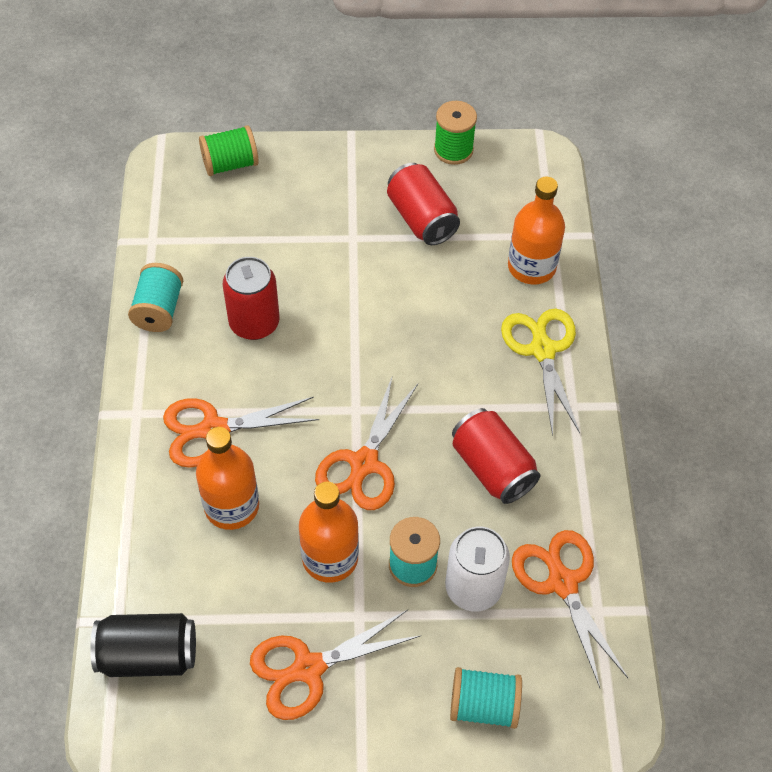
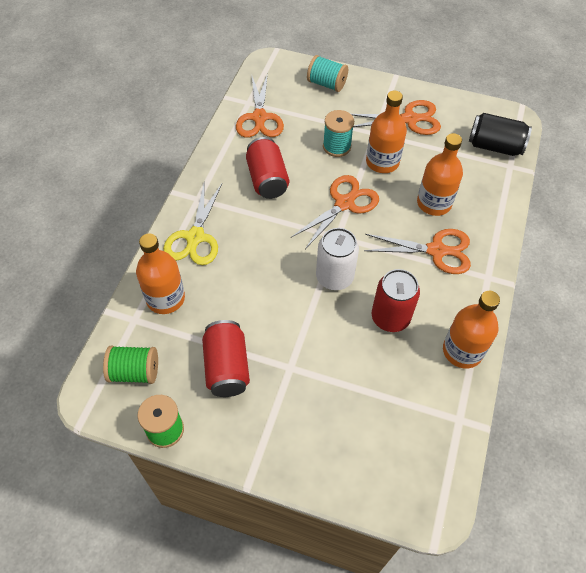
camera: 160 degrees left, 0 degrees up
(158, 310) = (462, 351): turquoise spool -> orange bottle
(230, 164) = (373, 483): green spool -> green spool (134, 372)
(473, 588) = (308, 128): white can -> white can (334, 277)

